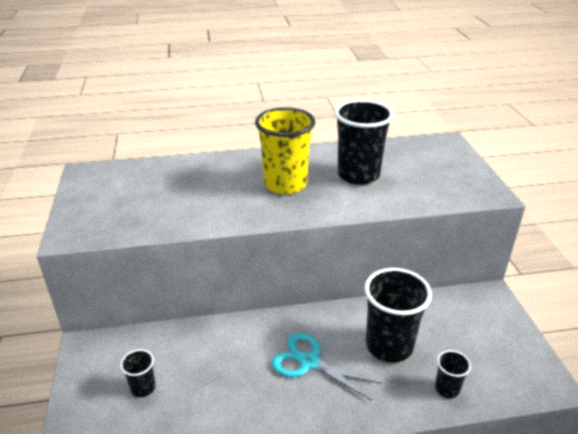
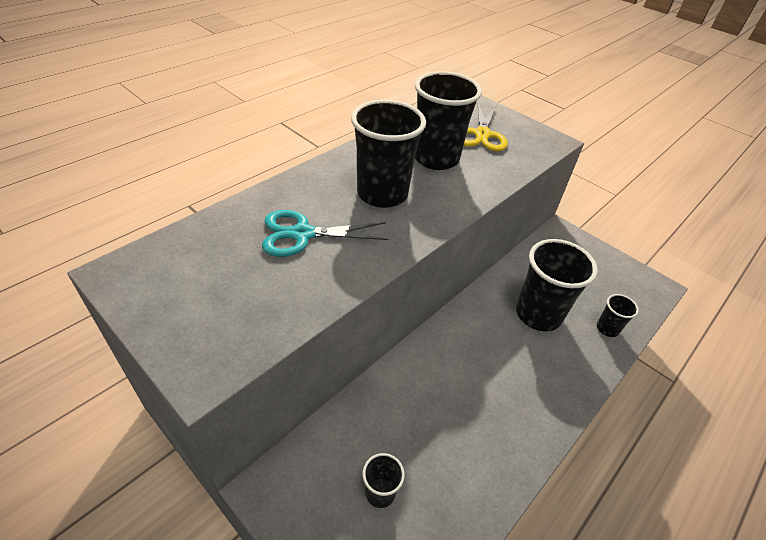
camera: 40 degrees left, 10 degrees up
(285, 184) = (382, 194): yellow cup -> black cup
(309, 362) = (497, 366): turquoise scissors -> turquoise scissors (302, 234)
(424, 170) = (482, 134): none -> yellow scissors

